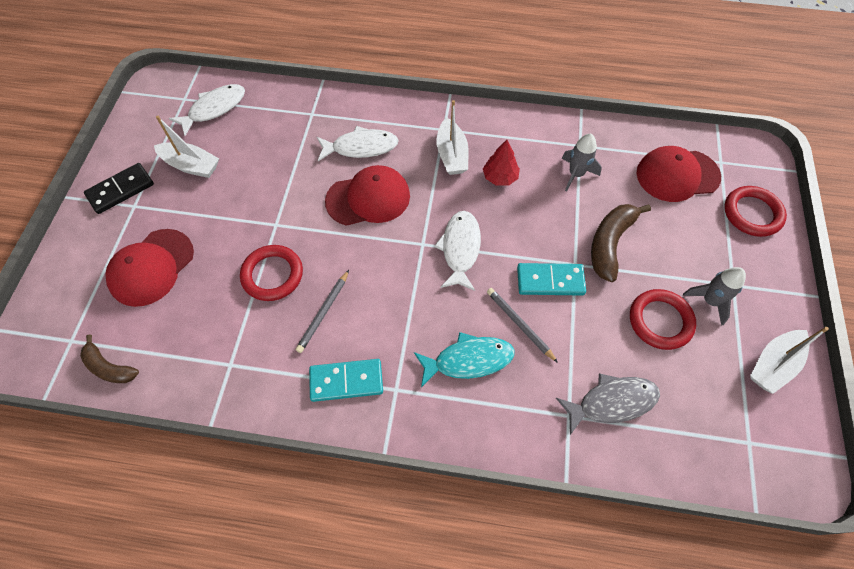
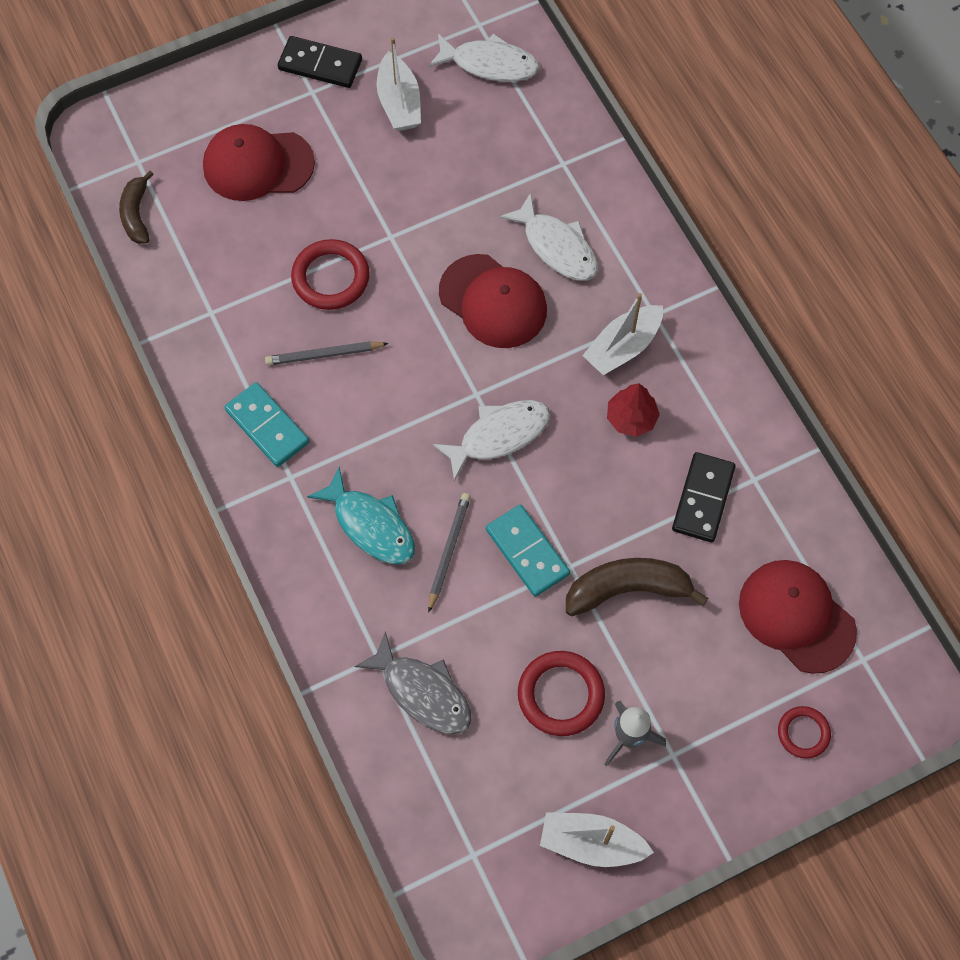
camera: 55 degrees right, 5 degrees up
(575, 174) = (703, 499): grey rocket -> black domino
(752, 213) = (803, 733): red ring -> red ring, size x0.60

